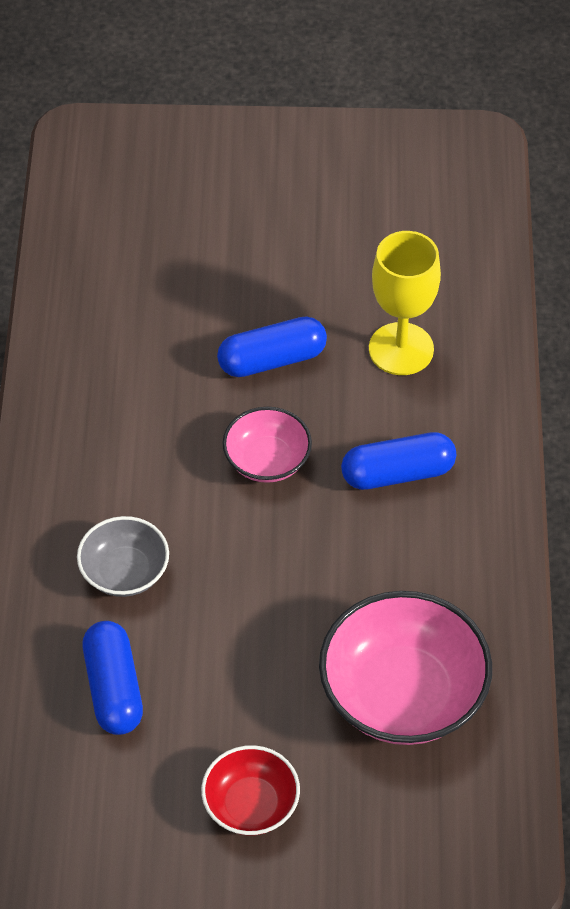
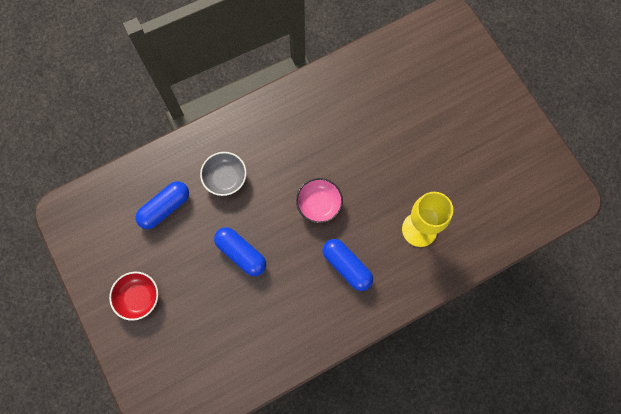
camera: 60 degrees right, 20 degrees up
(272, 360) = (376, 175): blue capsule -> blue capsule (241, 254)
(403, 694) = (228, 333): pink bowl -> none

